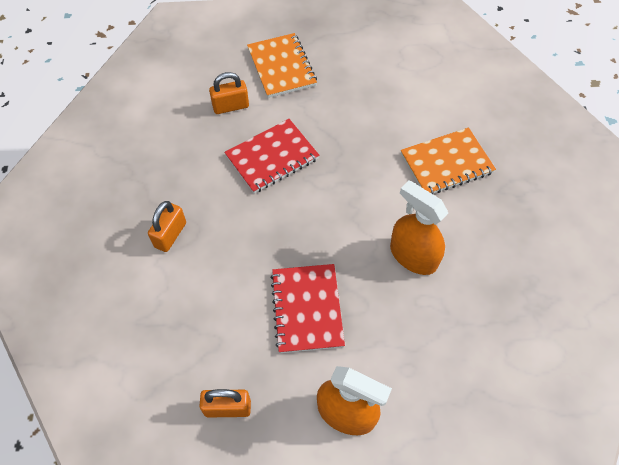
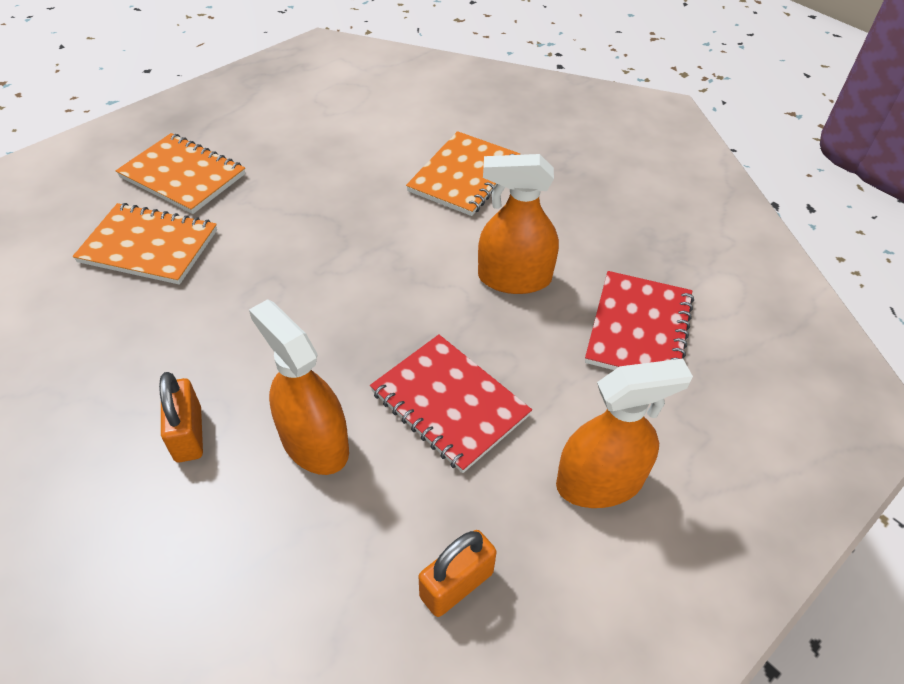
camera: 40 degrees left, 10 degrees down
(223, 282) = (314, 443): none -> orange spray bottle
(230, 106) = (149, 246): orange padlock -> orange notebook
(272, 157) = (255, 272): red notebook -> red notebook (638, 329)

